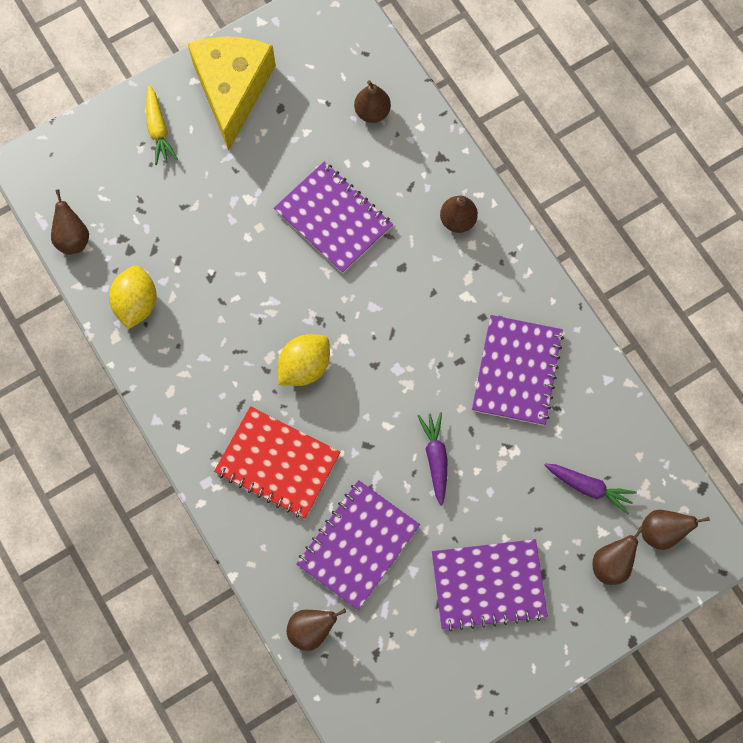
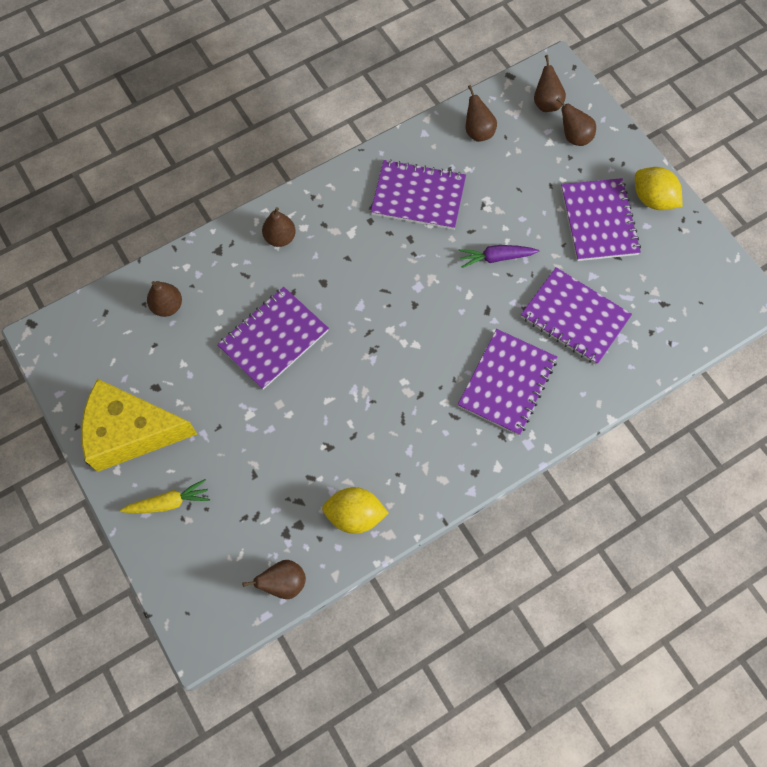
camera: 90 degrees left, 5 degrees down
(277, 463) = (507, 383): red notebook -> purple notebook
(304, 366) = (416, 362): yellow lemon -> yellow lemon (652, 199)
(311, 629) = (650, 353): brown pear -> brown pear (478, 132)
(589, 487) = (514, 149): purple carrot -> none

